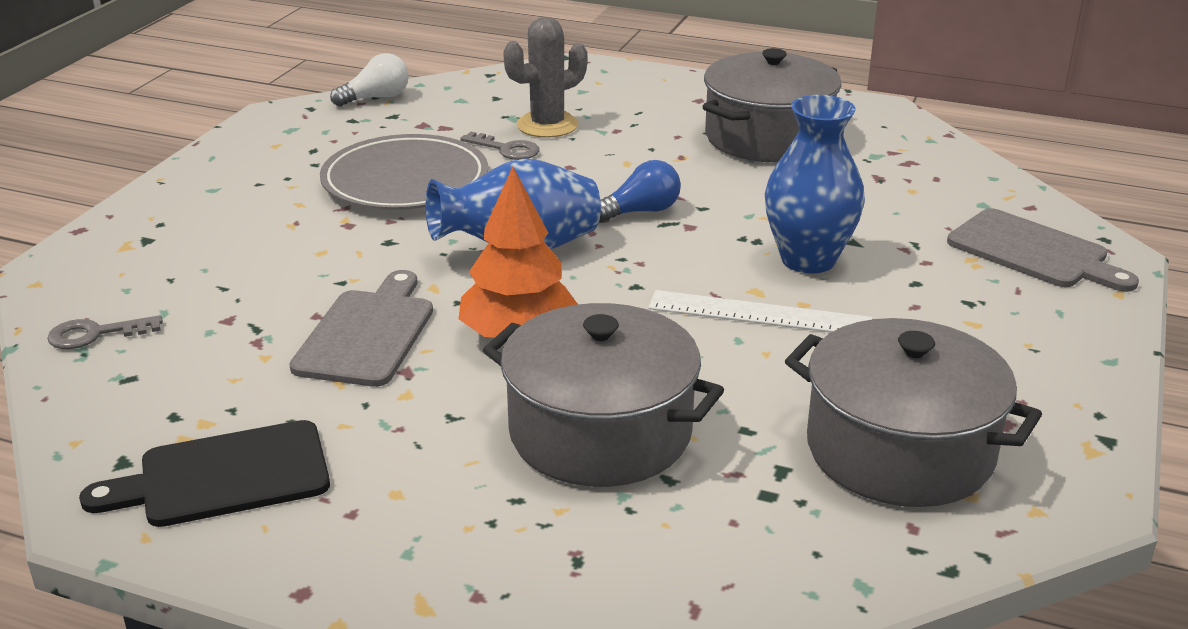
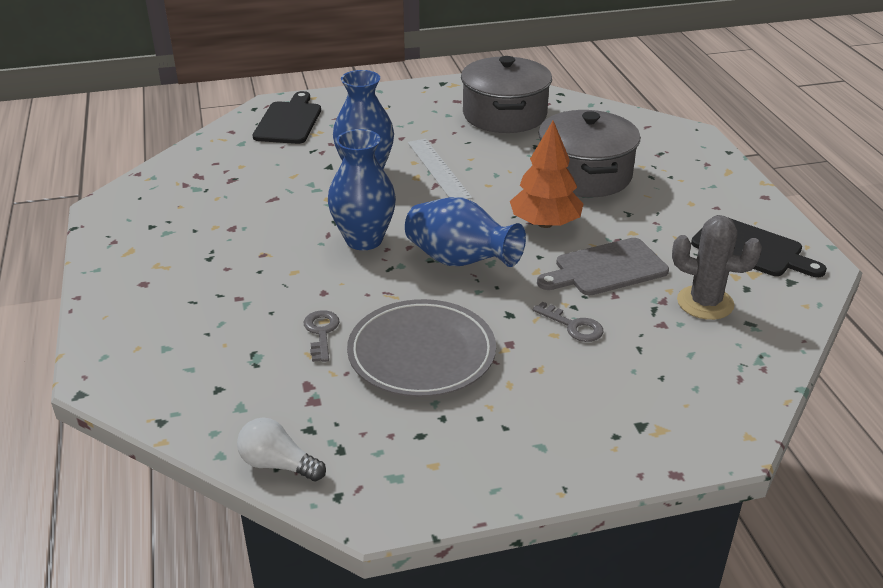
camera: 125 degrees left, 5 degrees up
(95, 334) = (744, 364): grey key -> grey key (573, 326)
(547, 125) = (257, 333): grey cactus -> grey cactus (705, 303)
(640, 212) = (364, 240): blue light bulb -> blue vase
(767, 137) = (199, 232): grey pot -> none
(1033, 252) = (289, 121): grey cutting board -> black cutting board

